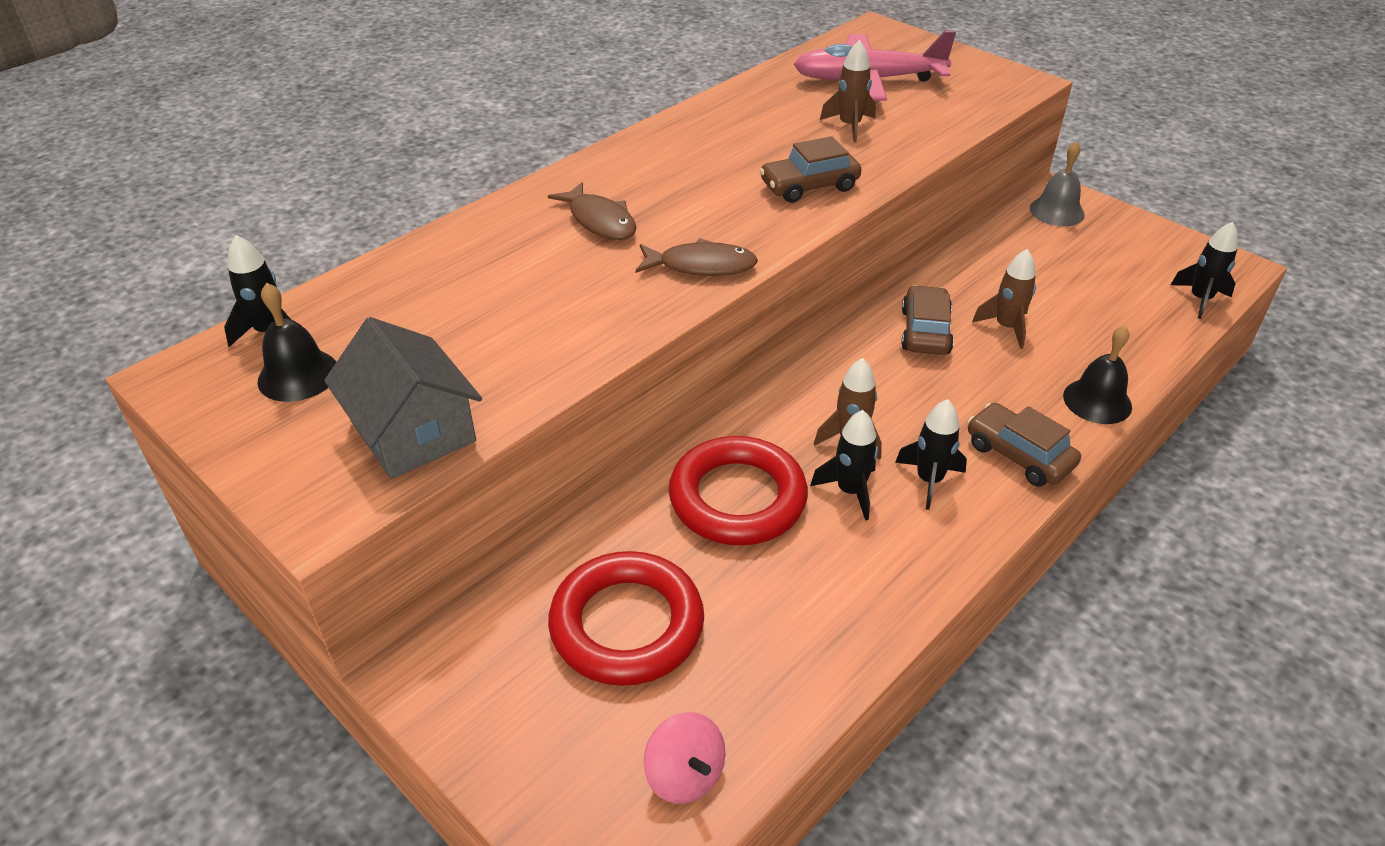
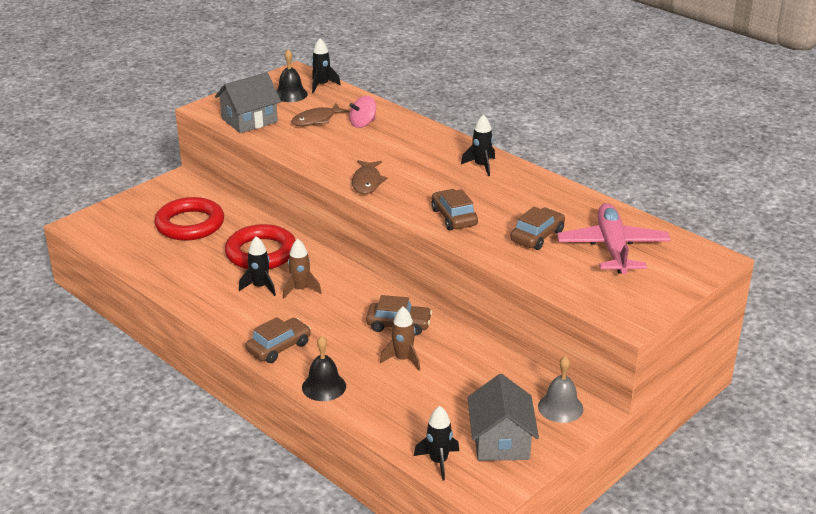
camera: 90 degrees right, 10 degrees down
(600, 221) = (412, 153): brown fish -> brown fish (316, 120)
(685, 775) = (112, 238): pink spinning top -> pink spinning top (363, 124)
(849, 126) = (537, 236): brown rocket -> brown car
(929, 480) = (264, 313): black rocket -> black rocket (481, 166)
(1137, 254) = (501, 441): none -> grey house

